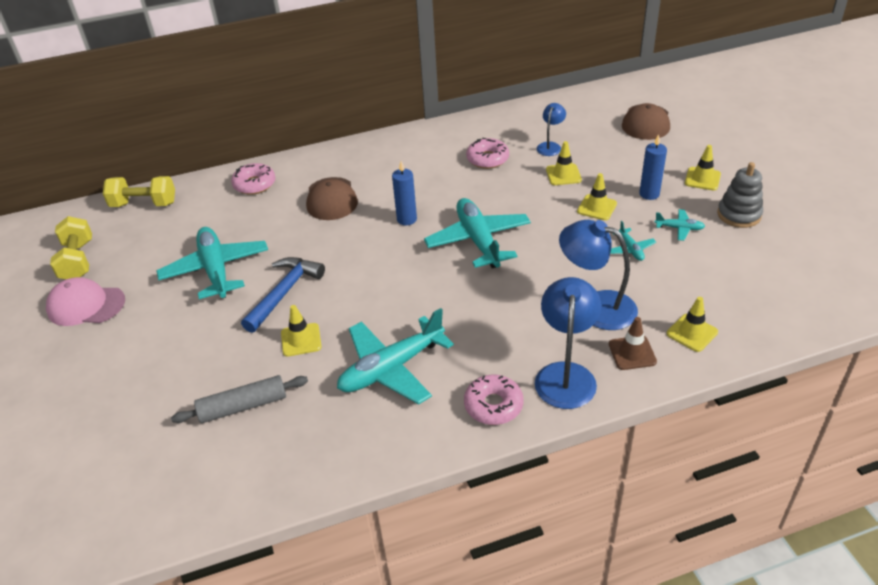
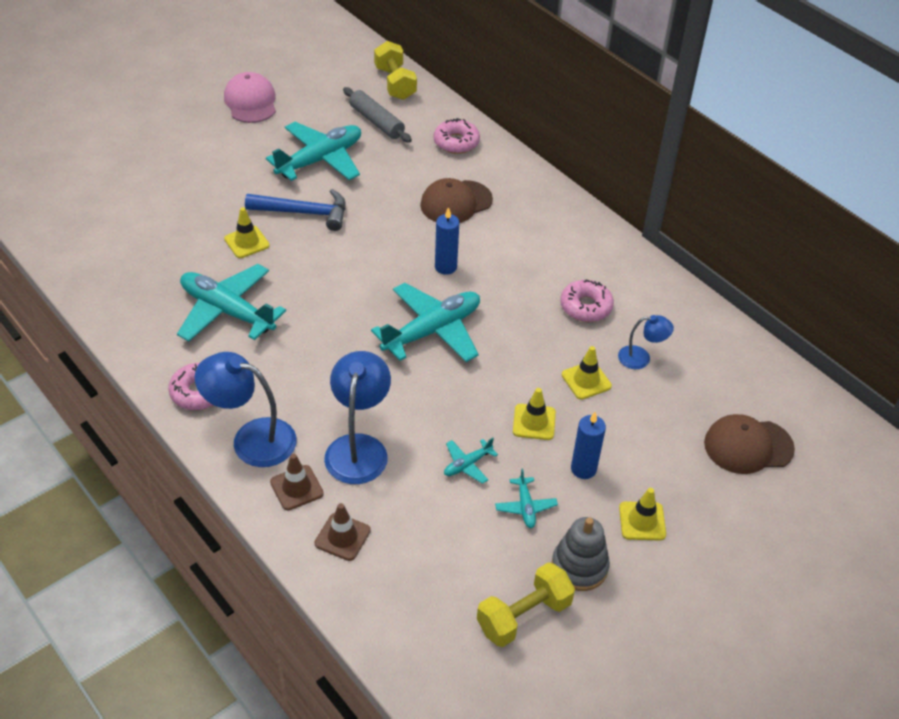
camera: 65 degrees right, 5 degrees up
(78, 261) = (303, 75): yellow dumbbell -> yellow dumbbell (523, 616)
(243, 406) = (160, 232): grey rolling pin -> grey rolling pin (376, 122)
(566, 374) = (252, 438): blue lamp -> blue lamp turned 150 degrees counterclockwise
(692, 333) = (342, 537): yellow traffic cone -> brown traffic cone

